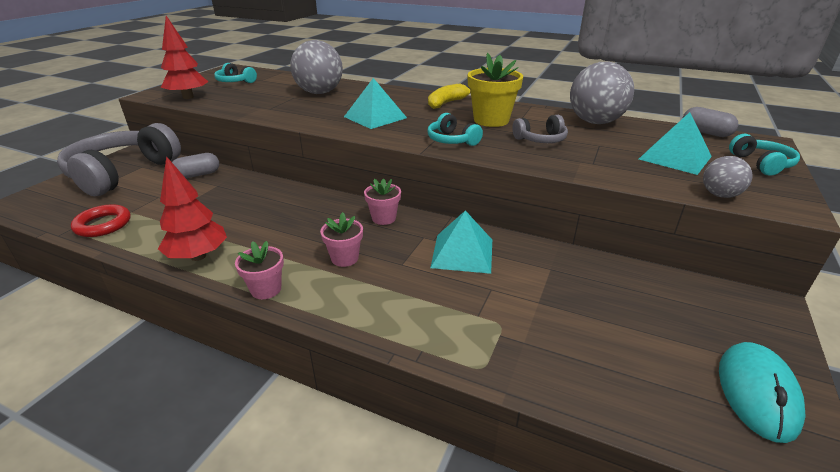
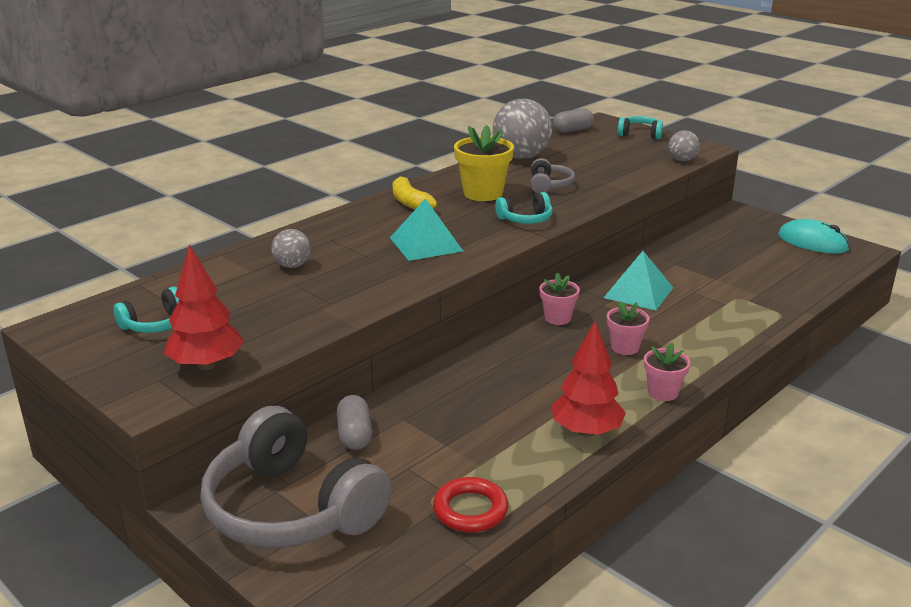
camera: 70 degrees left, 5 degrees down
(319, 93) = (292, 265): grey ball -> grey ball, size x0.51
(675, 157) = (615, 153): turquoise pyramid -> none

